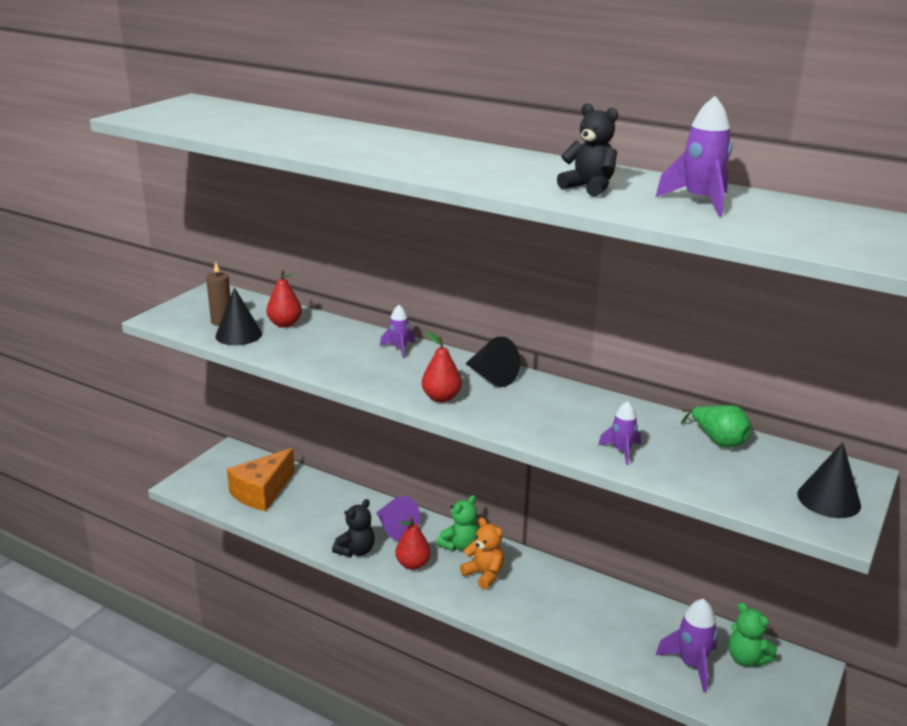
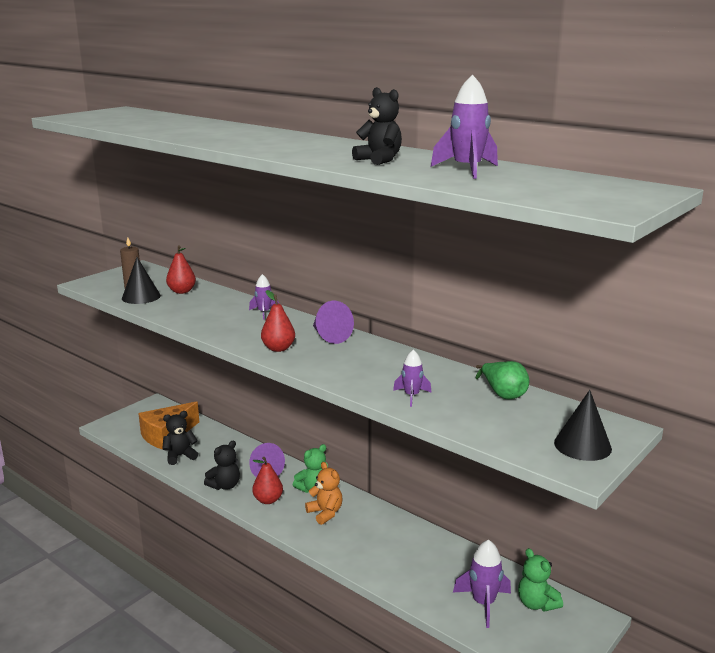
camera: 10 degrees right, 5 degrees down
(288, 517) = (180, 456): none -> black teddy bear
(492, 377) = (329, 336): black cone -> purple cone

